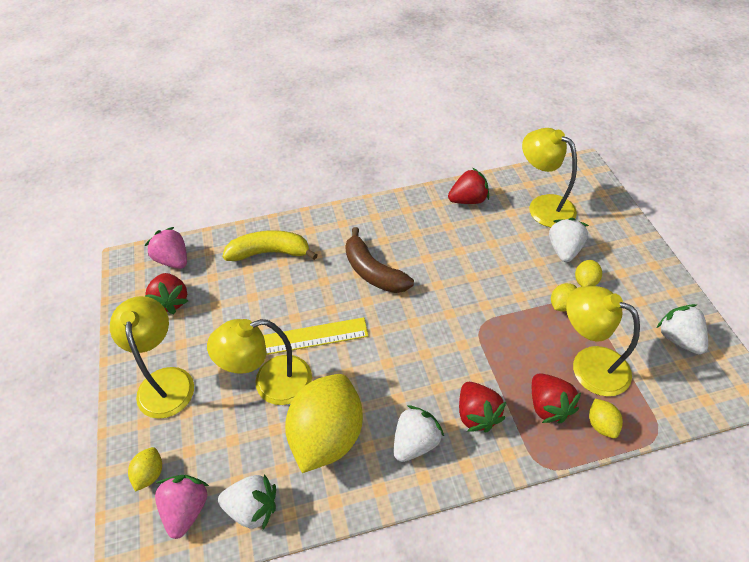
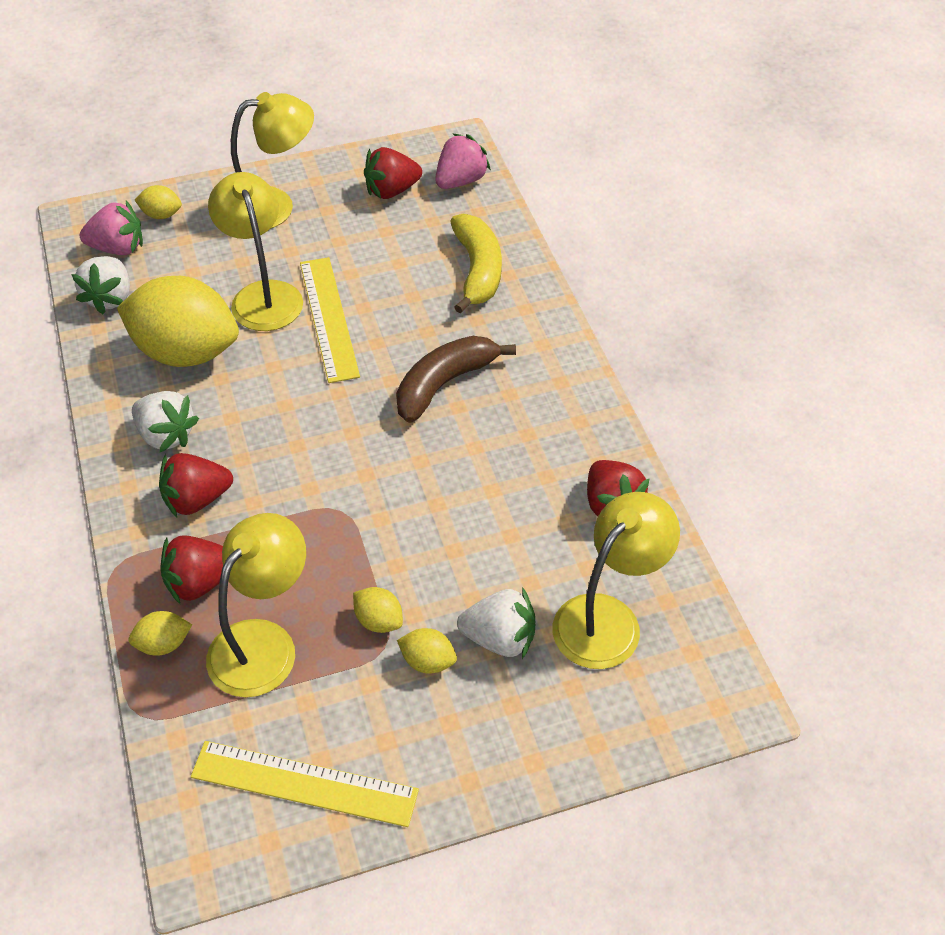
camera: 85 degrees right, 0 degrees up
(678, 338) = (304, 784): white strawberry -> yellow ruler

